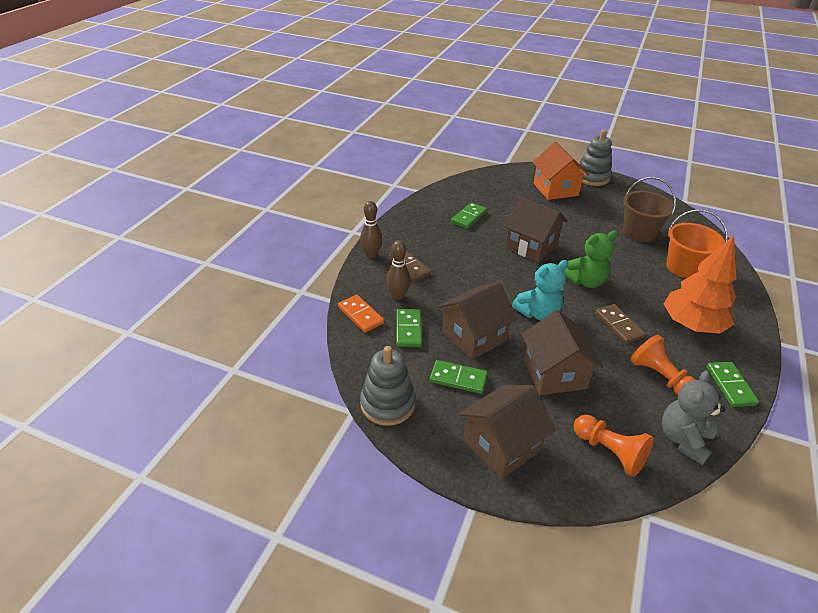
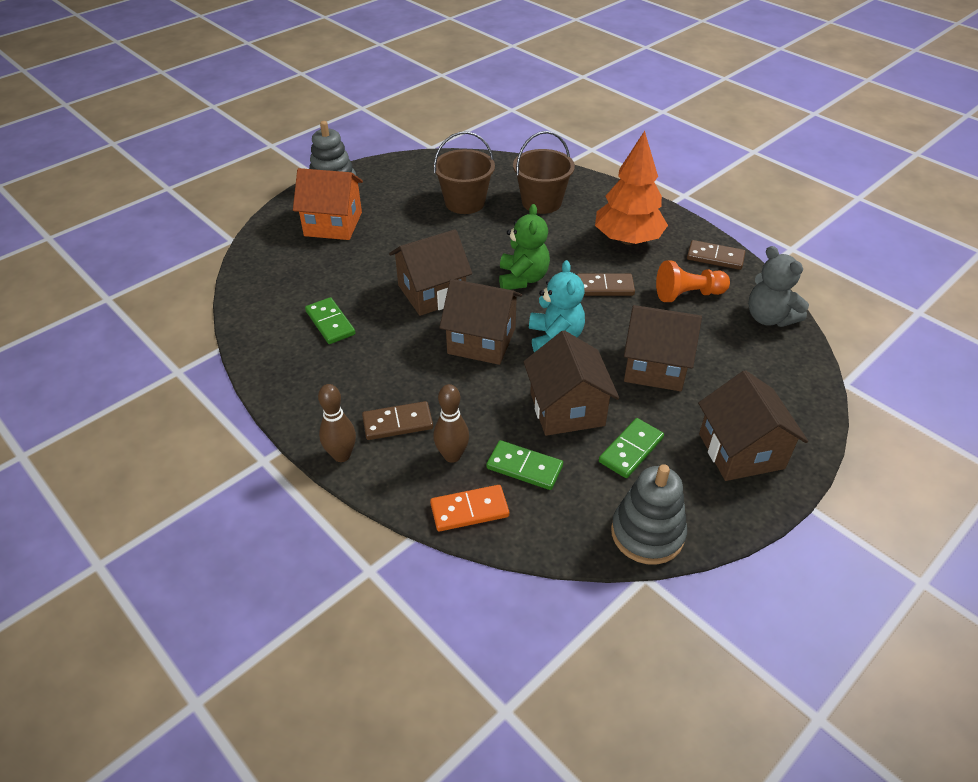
camera: 65 degrees left, 5 degrees up
(506, 280) = (481, 340): none -> brown house
(609, 452) = (770, 373): orange pawn -> none
(684, 267) = (541, 202): orange bucket -> brown bucket
(730, 386) = (715, 257): green domino -> brown domino

